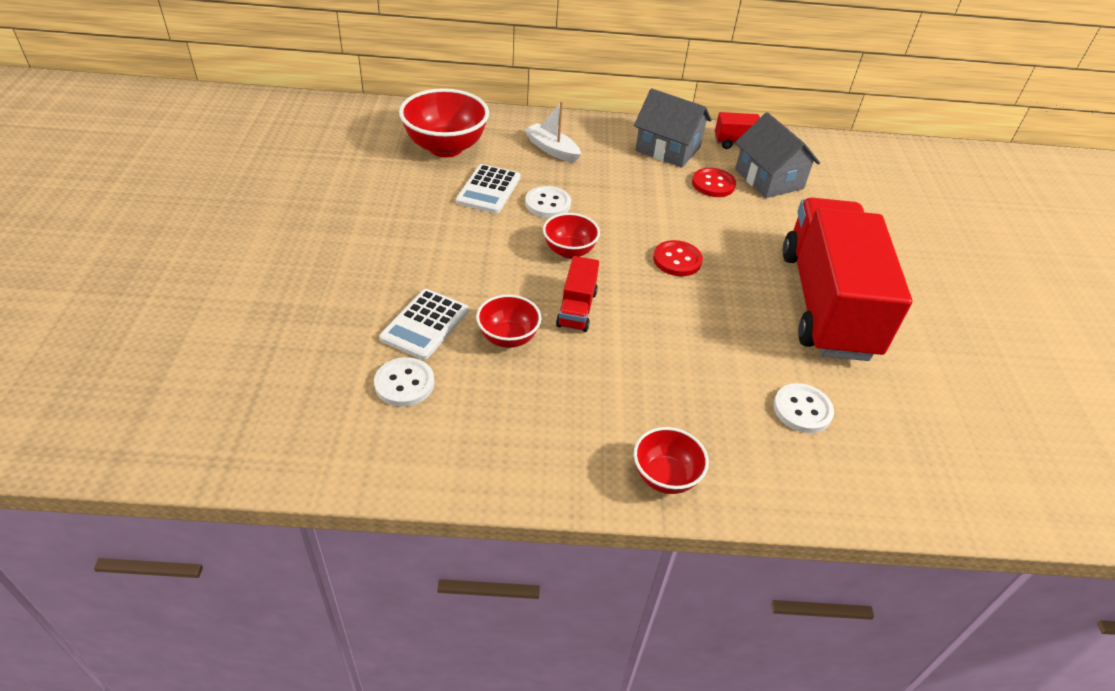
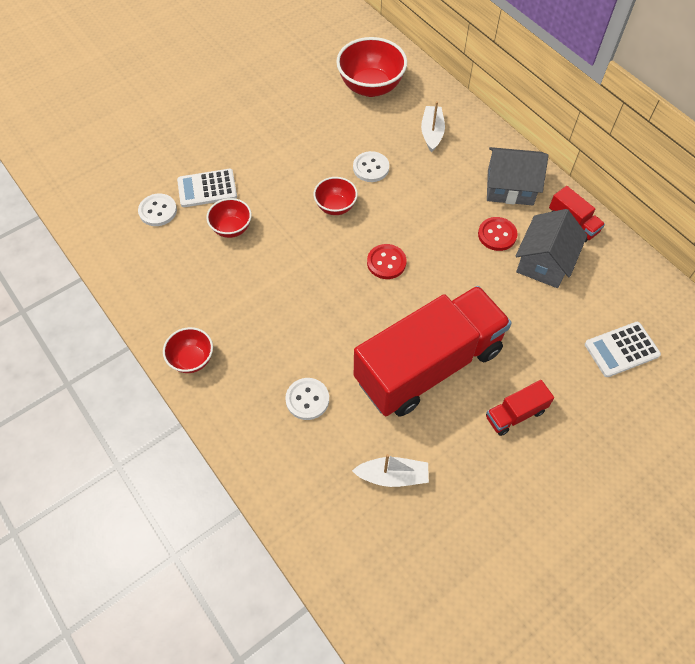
camera: 55 degrees right, 15 degrees up
(489, 190) = (352, 133): white calculator -> white calculator (621, 350)
(577, 309) = (287, 242): red truck -> red truck (515, 414)
(668, 149) = (510, 187): grey house -> grey house turned 75 degrees counterclockwise
(942, 400) = (392, 476): none -> white boat

